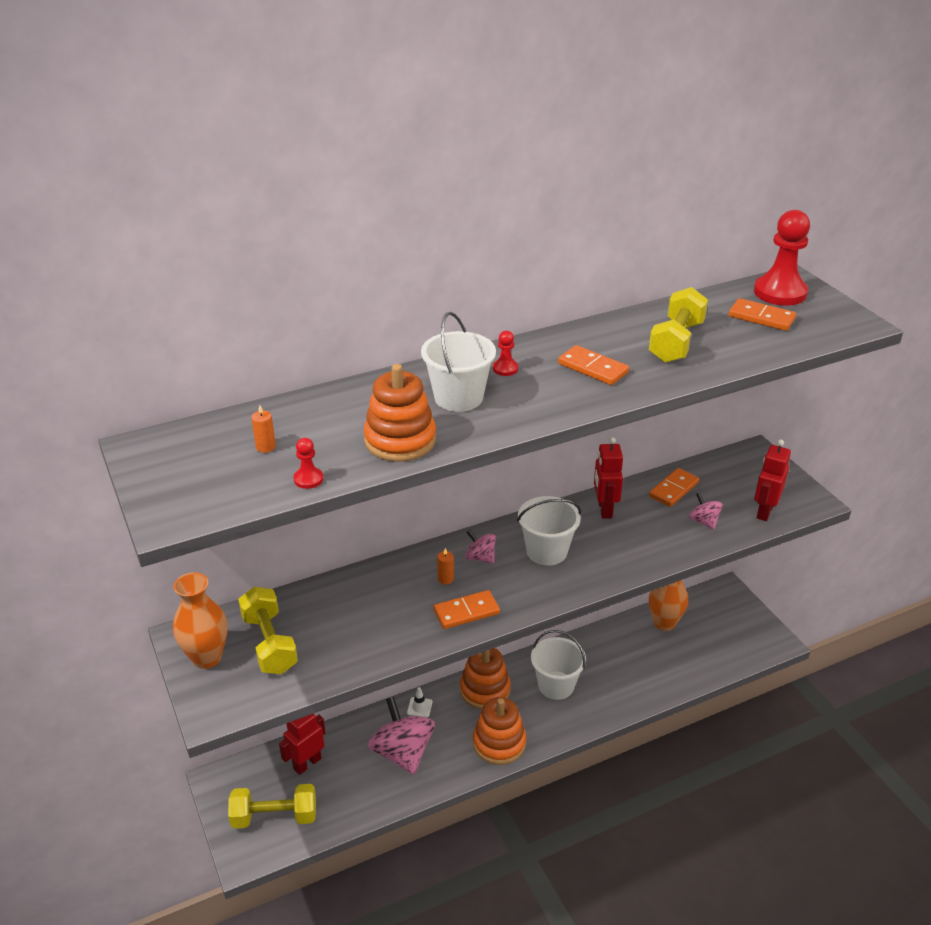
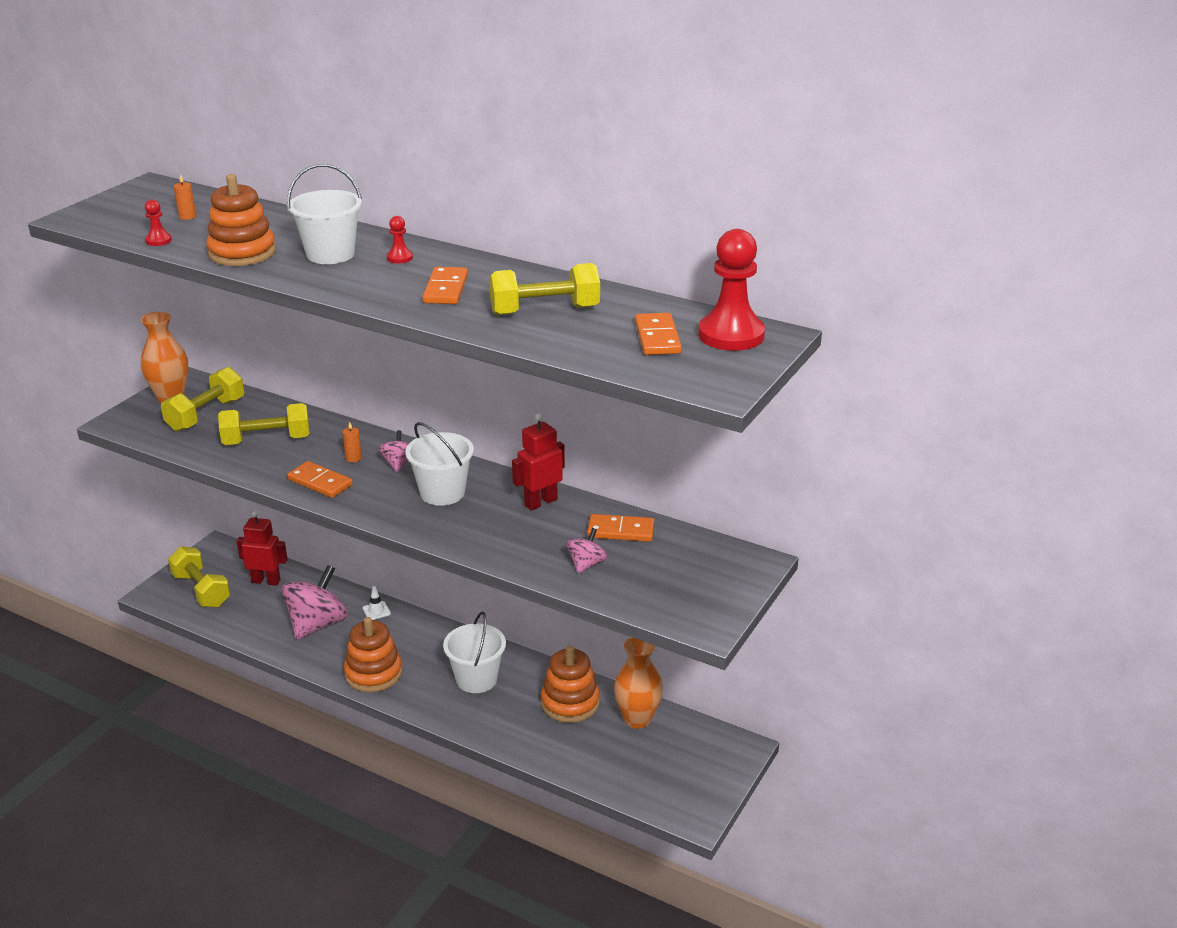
camera: 55 degrees right, 5 degrees down
(361, 620) = (267, 440): none -> yellow dumbbell
(485, 690) = (430, 639): orange stacking toy -> orange stacking toy (570, 703)
(764, 511) = (648, 597): red robot -> none

